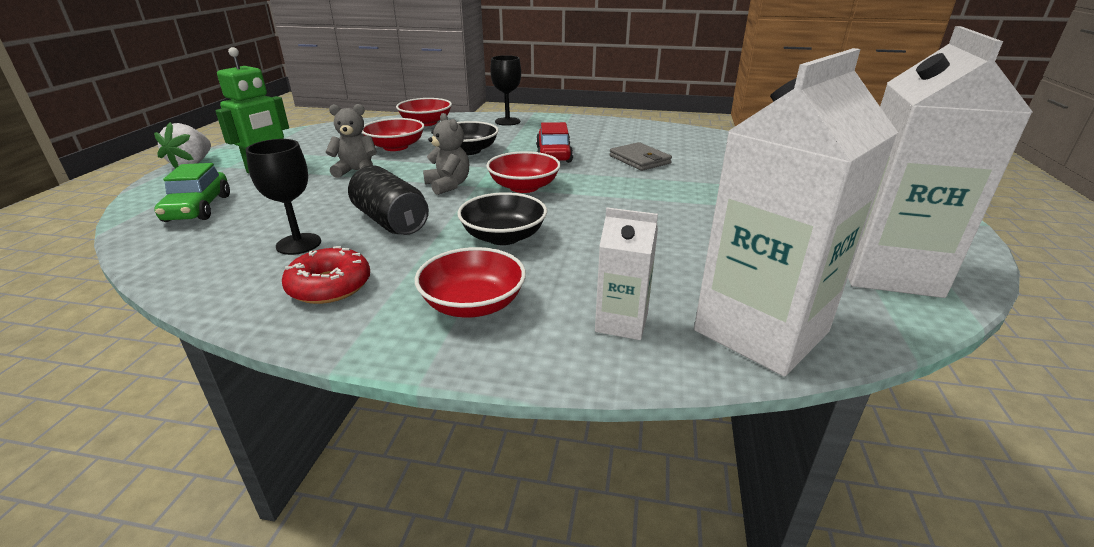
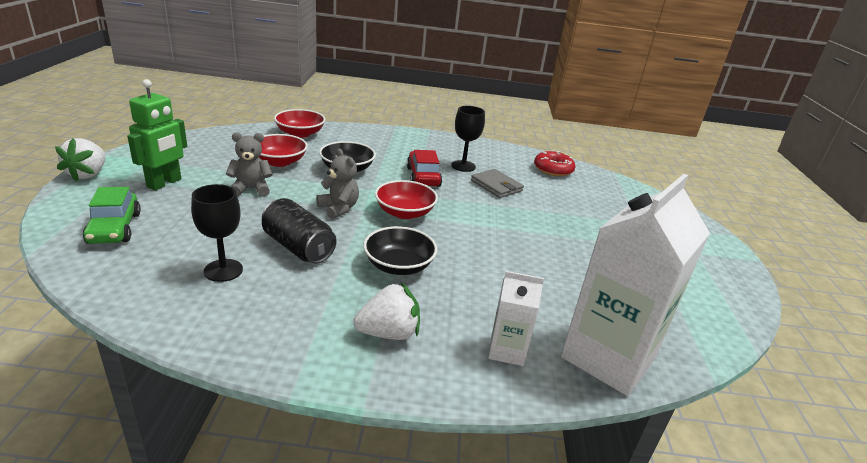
camera: 10 degrees left, 0 degrees up
(329, 286) = (264, 315): red donut -> red donut (553, 169)
(473, 304) = (389, 333): red bowl -> white strawberry
(507, 121) = (374, 136): black goblet -> black goblet (463, 166)
(886, 271) = (692, 303): white carton -> none

